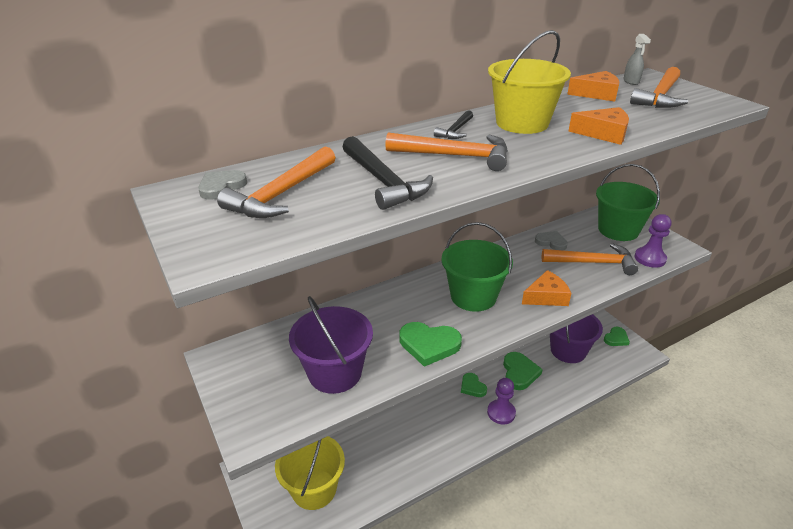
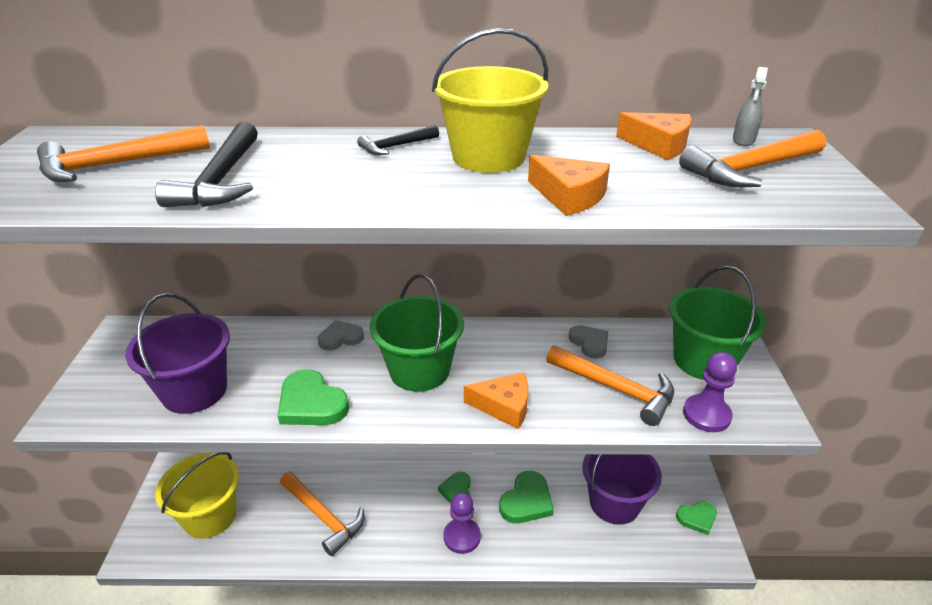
camera: 30 degrees right, 0 degrees up
(221, 187) = (87, 143): grey heart -> grey heart (340, 338)
(455, 156) = (342, 174): orange hammer -> orange hammer (323, 517)

